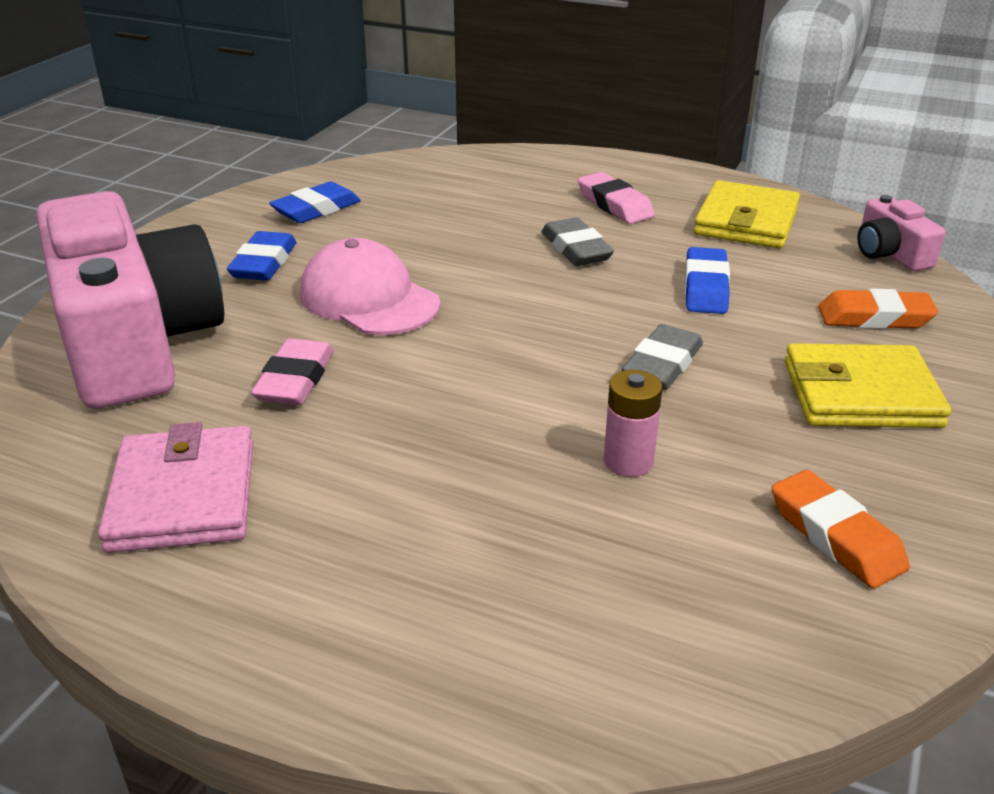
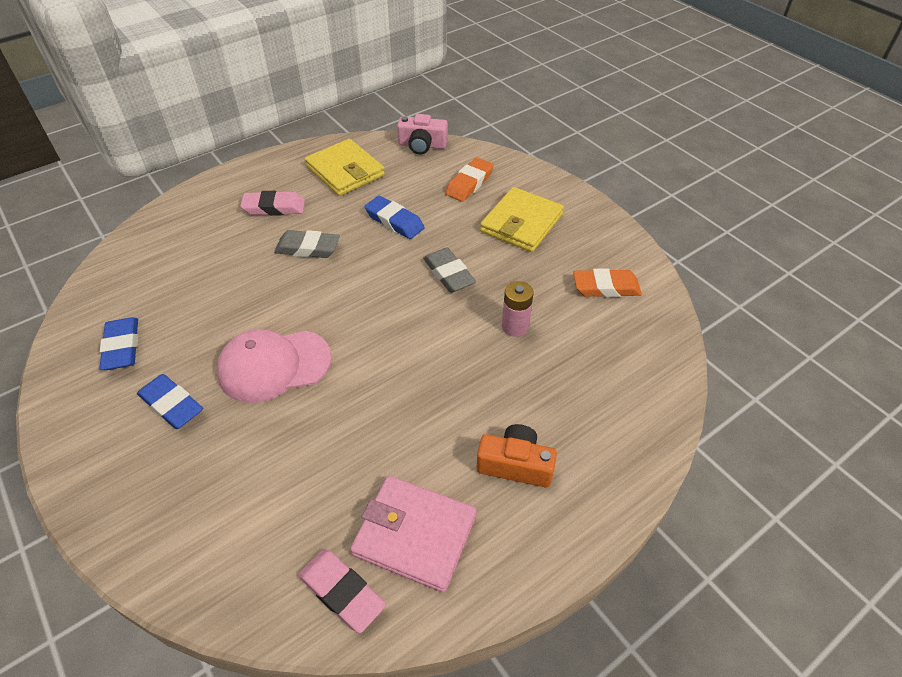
camera: 60 degrees left, 15 degrees up
(136, 340) = (210, 515): pink camera -> none
(295, 380) = (336, 437): pink eraser -> pink eraser (342, 592)
(358, 551) = (515, 464): none -> orange camera

